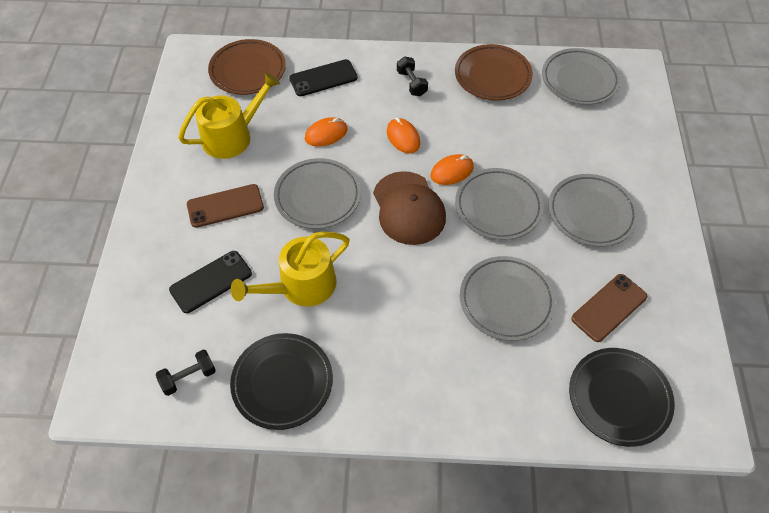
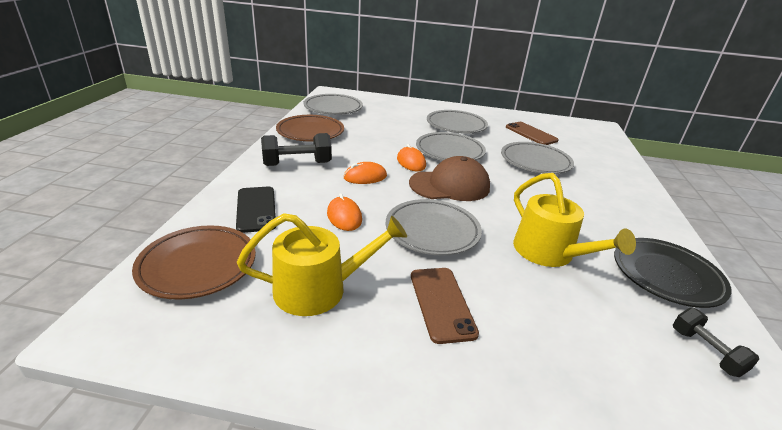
camera: 85 degrees left, 25 degrees down
(211, 281) = (562, 324): black phone -> none
(232, 136) = (319, 289): yellow watering can -> yellow watering can turned 105 degrees clockwise
(411, 83) = (297, 164): black dumbbell -> black dumbbell, size x1.61
(619, 398) = (595, 142): black plate -> none

